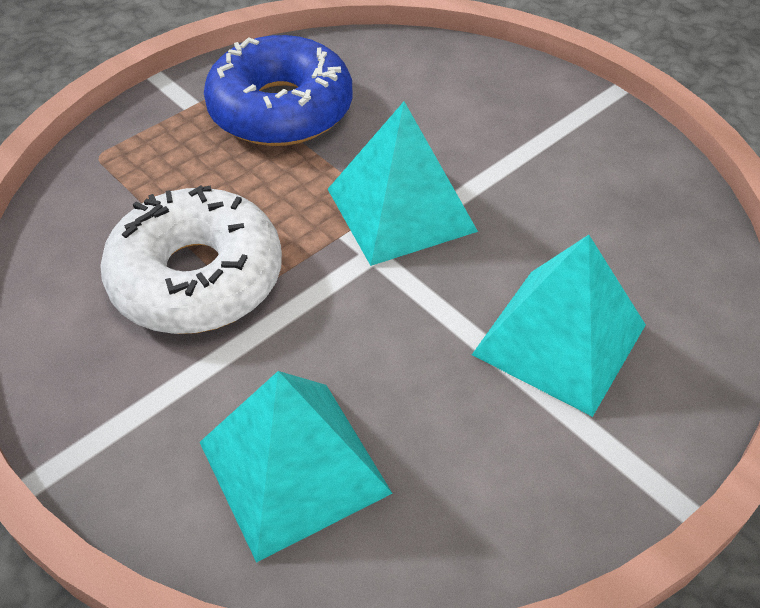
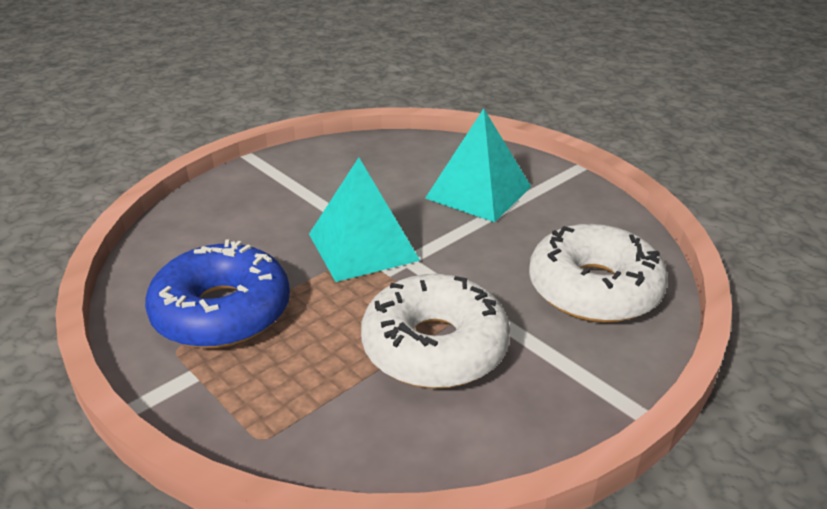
camera: 90 degrees left, 15 degrees down
(293, 466) = (594, 289): turquoise pyramid -> white donut

